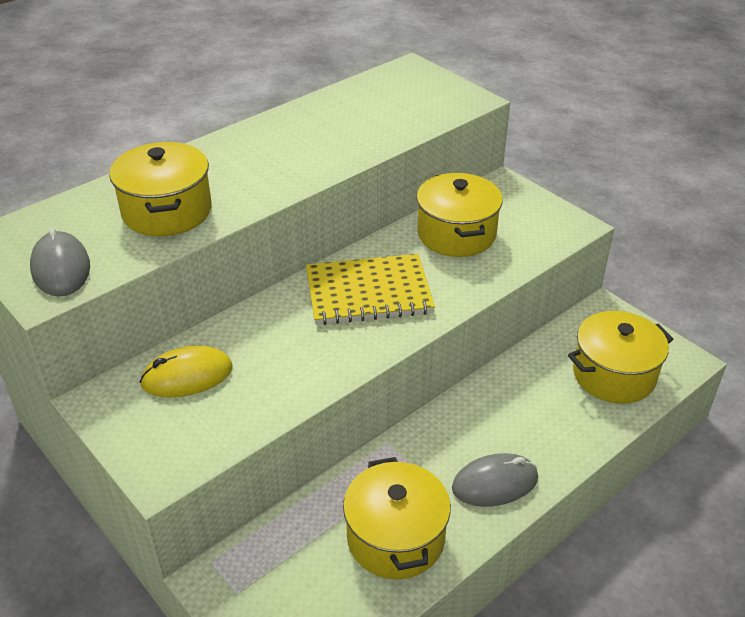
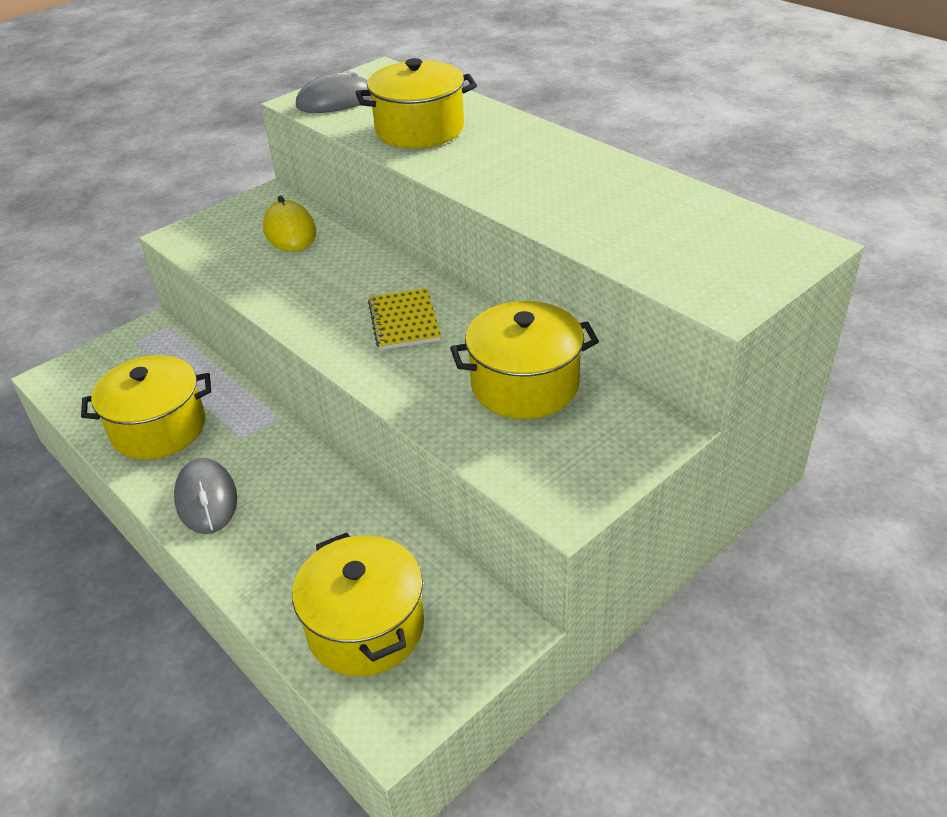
camera: 90 degrees right, 0 degrees up
(368, 292) = (404, 321): yellow notebook -> yellow notebook, size x0.62

